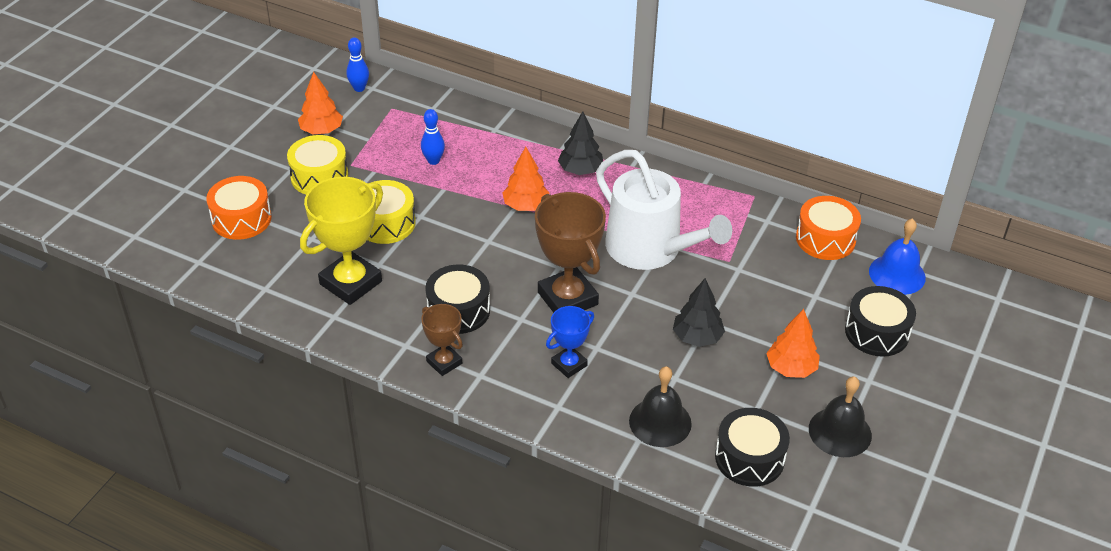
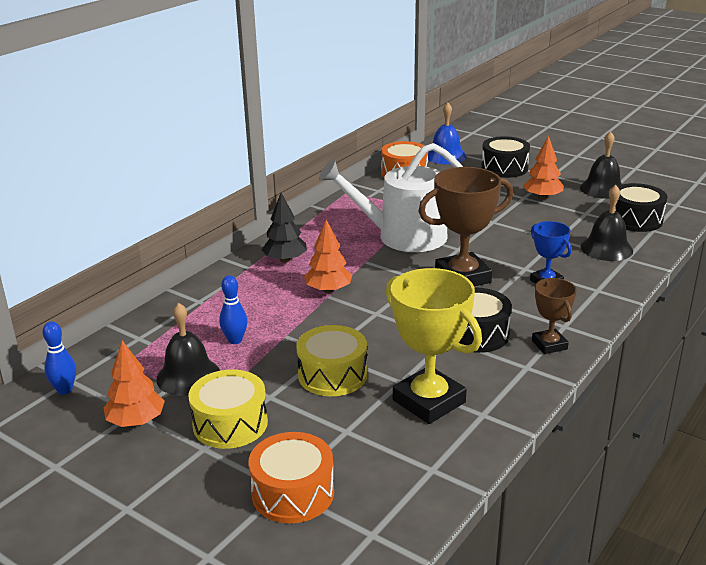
camera: 80 degrees left, 15 degrees down
(380, 145) = (188, 376): none -> black bell
(444, 362) = (549, 345): brown trophy -> brown trophy turned 75 degrees counterclockwise
(650, 249) = (403, 237): white watering can -> white watering can turned 150 degrees counterclockwise
(697, 337) = (511, 227): black tree -> none

